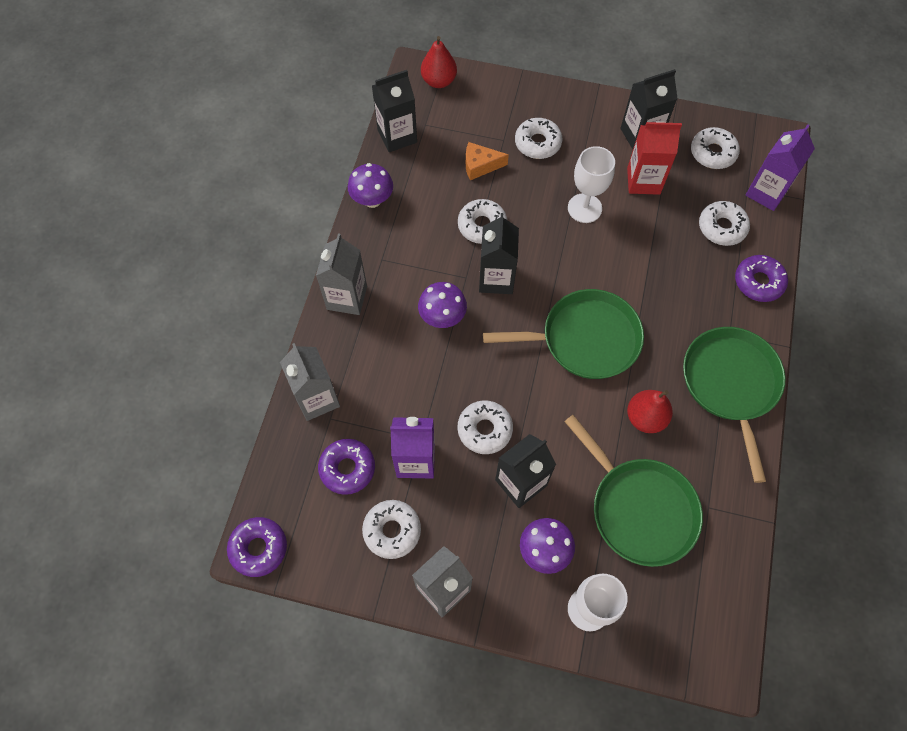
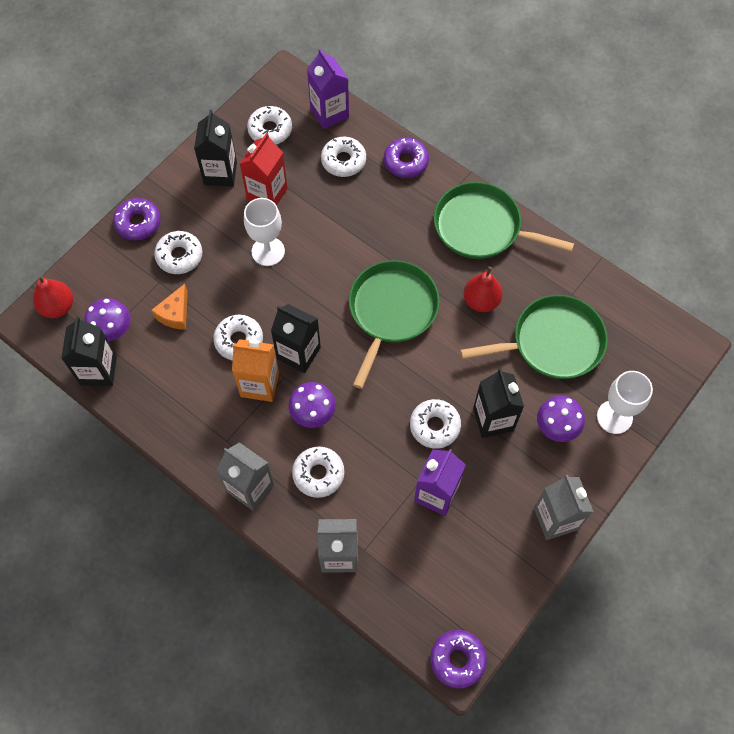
camera: 65 degrees left, 0 degrees up
(347, 468) = (418, 554): purple donut -> purple donut (138, 223)
(372, 200) = (157, 422): purple mushroom -> purple mushroom (113, 330)
(392, 531) = (490, 539): white donut -> white donut (318, 474)
(448, 261) = (260, 384): none -> orange carton

